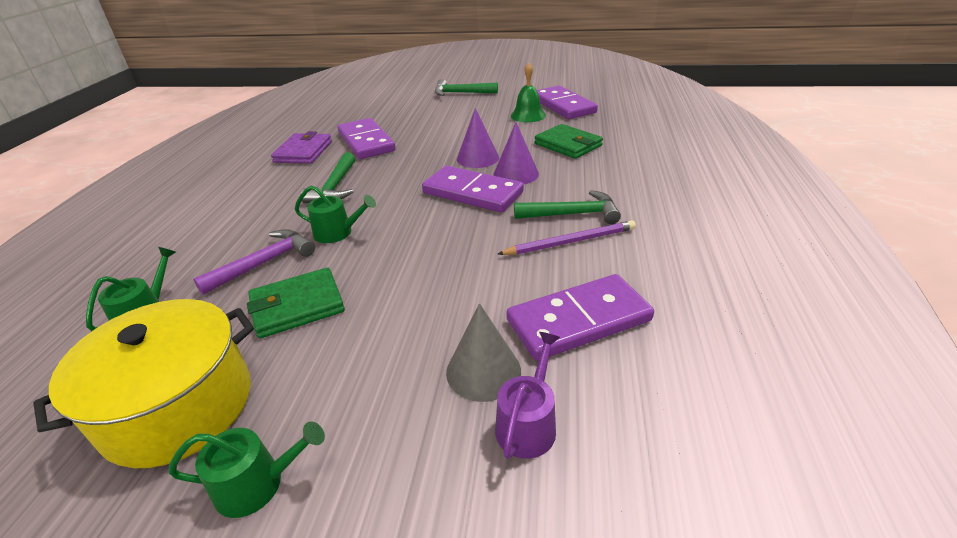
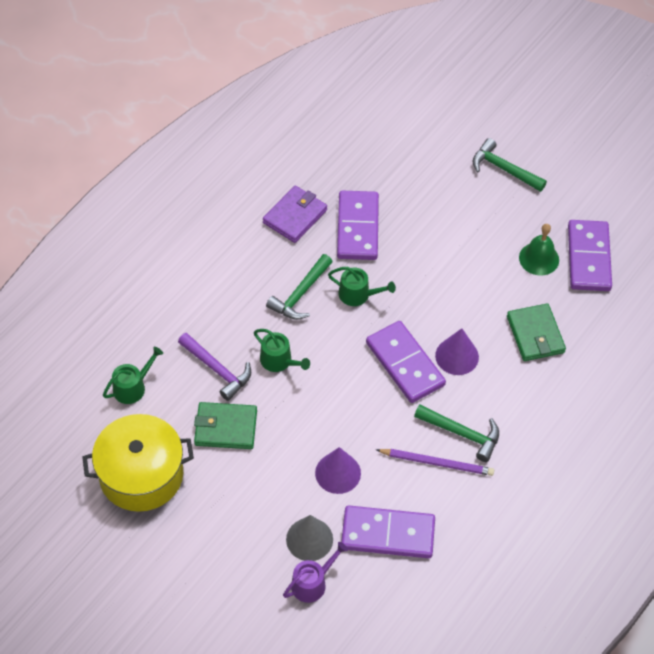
camera: 25 degrees right, 20 degrees up
(257, 484) = (170, 544): green watering can -> green watering can (358, 294)
(264, 263) = (217, 370): purple hammer -> purple hammer turned 60 degrees clockwise
(477, 158) = (441, 313): purple cone -> purple cone (338, 473)

